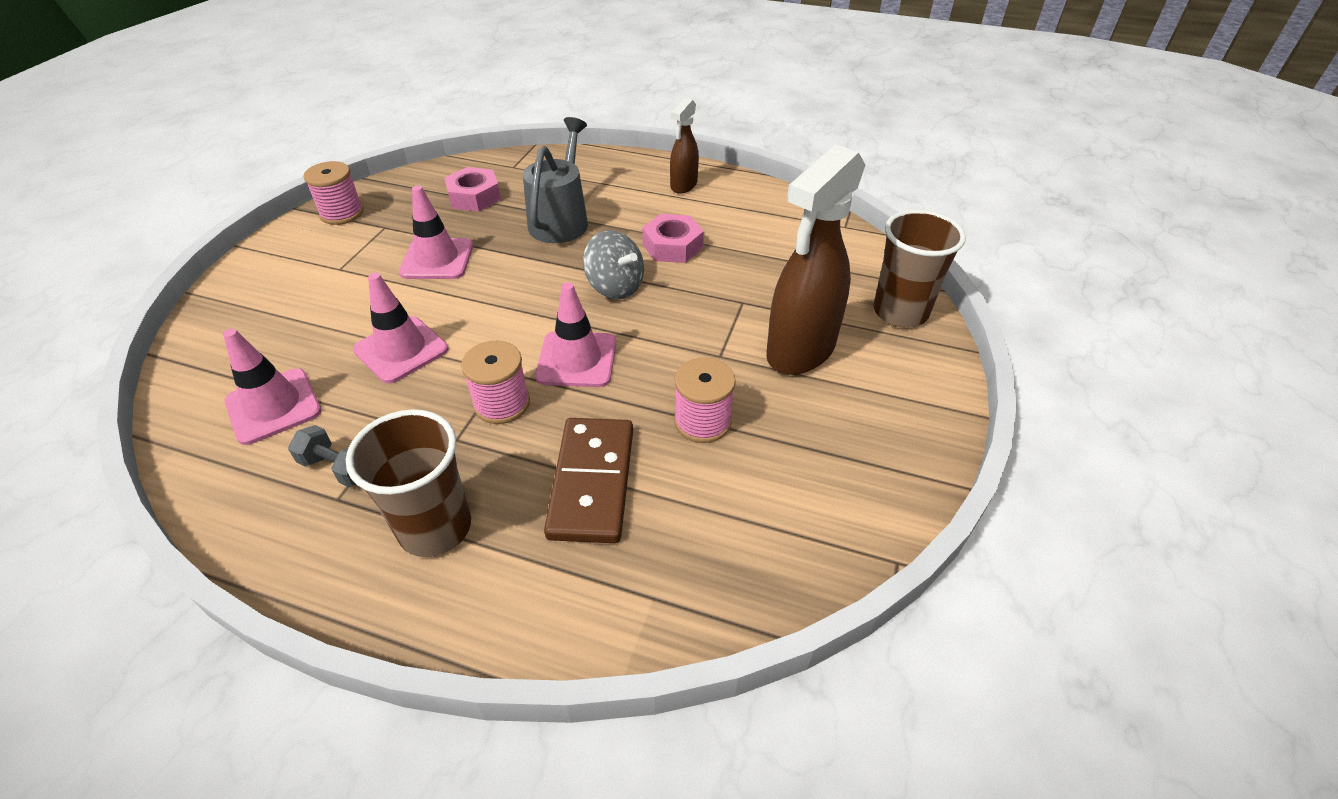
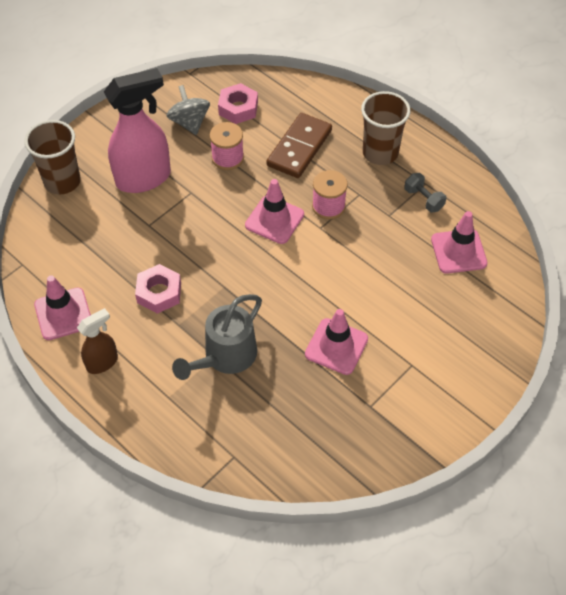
camera: 155 degrees left, 10 degrees up
(342, 213) = (404, 441): pink spool -> none
(401, 350) = (378, 267): pink traffic cone -> pink traffic cone (63, 314)
(474, 197) = (285, 420): pink nut -> pink nut (238, 108)
(615, 287) = (221, 269): grey spinning top -> grey spinning top (189, 122)
(800, 351) = (144, 178): brown spray bottle -> pink spray bottle

